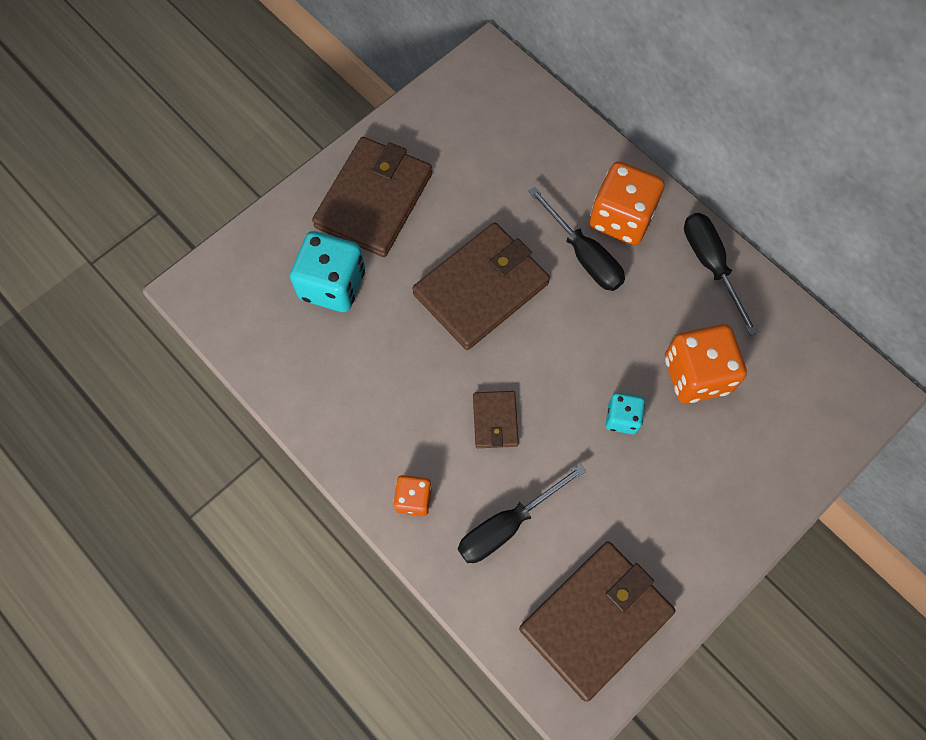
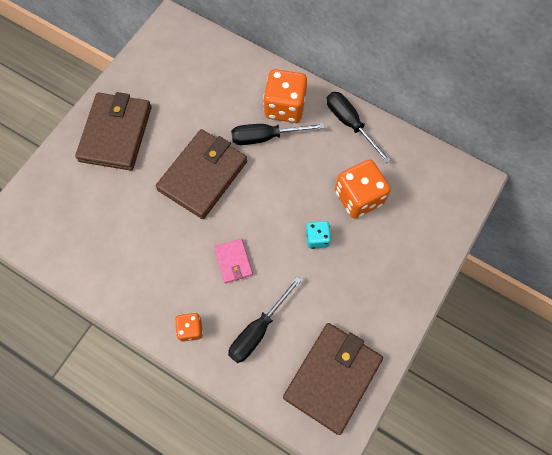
camera: 15 degrees left, 0 degrees up
(332, 285) = (100, 197): turquoise dice -> none
(495, 420) = (233, 261): brown wallet -> pink wallet
(584, 255) = (266, 137): black screwdriver -> black screwdriver turned 135 degrees clockwise

